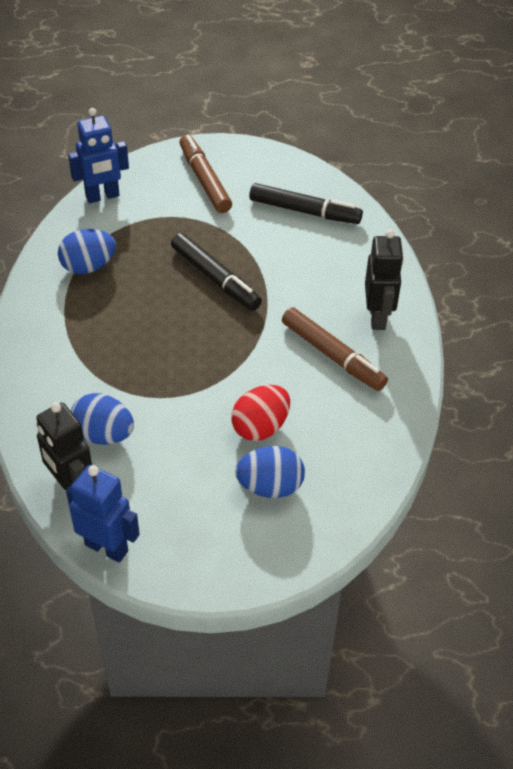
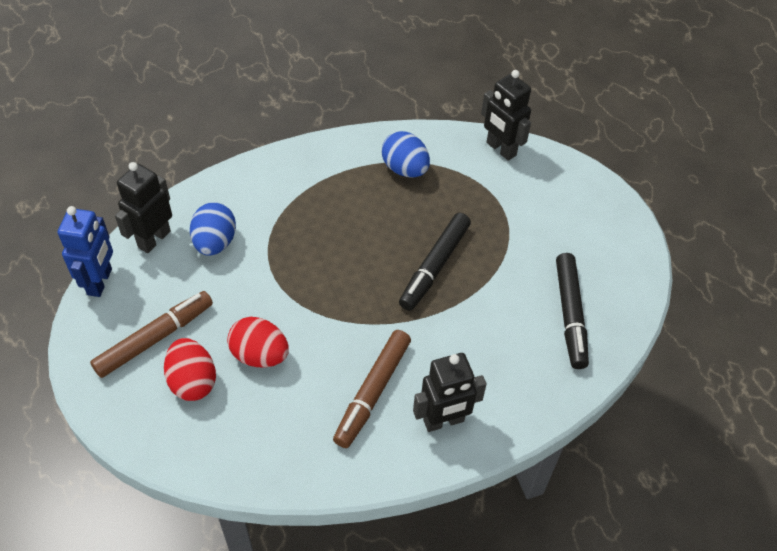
camera: 70 degrees right, 5 degrees up
(102, 196) = (500, 149): blue robot -> black robot
(204, 180) = (568, 217): brown marker -> brown marker (154, 338)
(270, 487) = (192, 381): blue egg -> red egg

